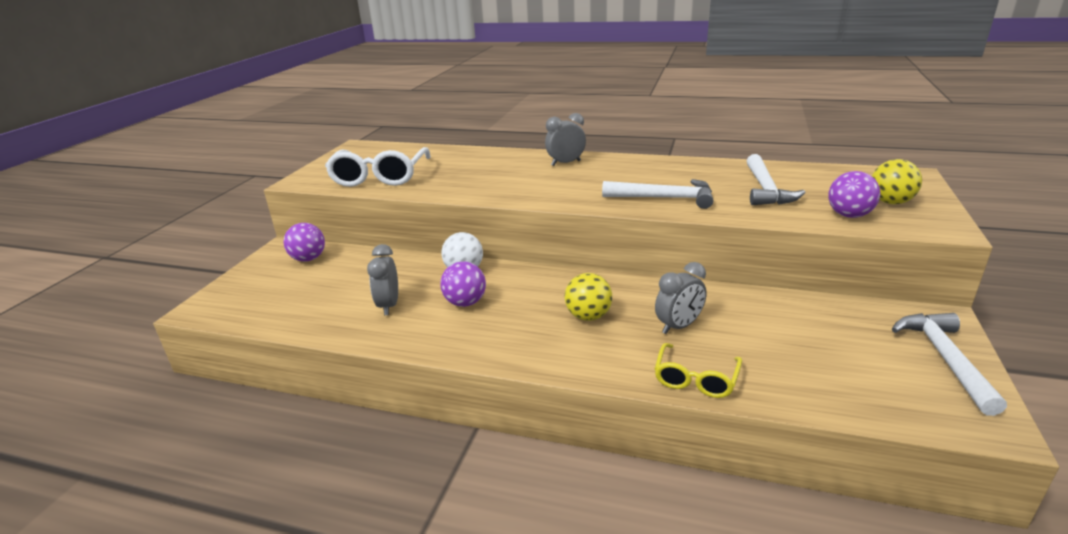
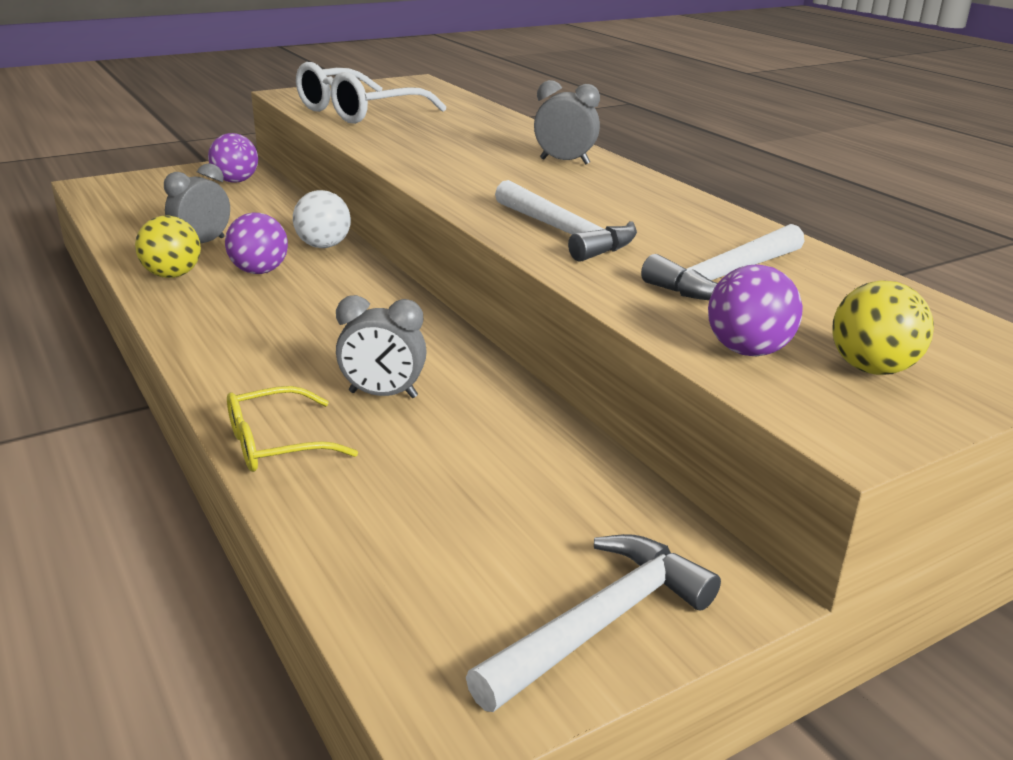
camera: 40 degrees right, 0 degrees up
(588, 316) = (326, 338): yellow ball -> yellow ball (172, 275)

